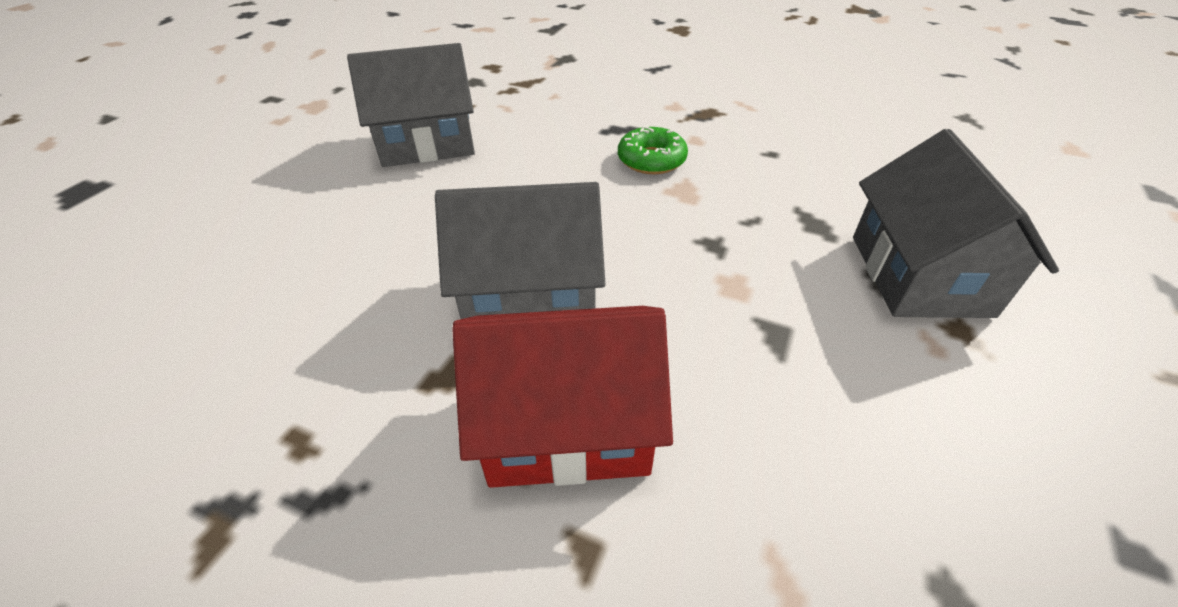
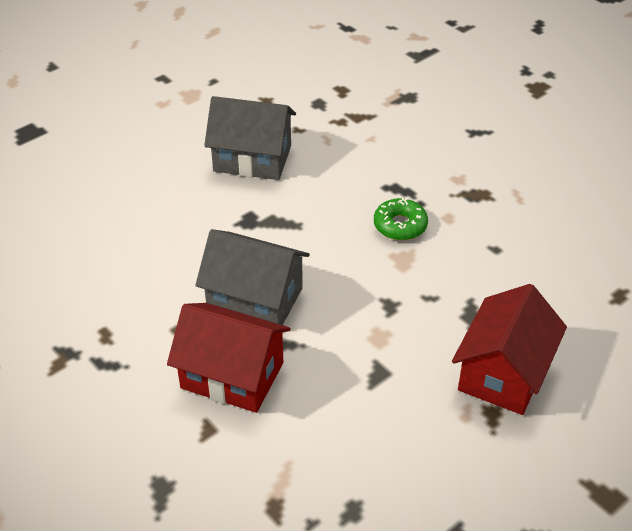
camera: 25 degrees right, 0 degrees up
(919, 275) = (504, 373): grey house -> red house

